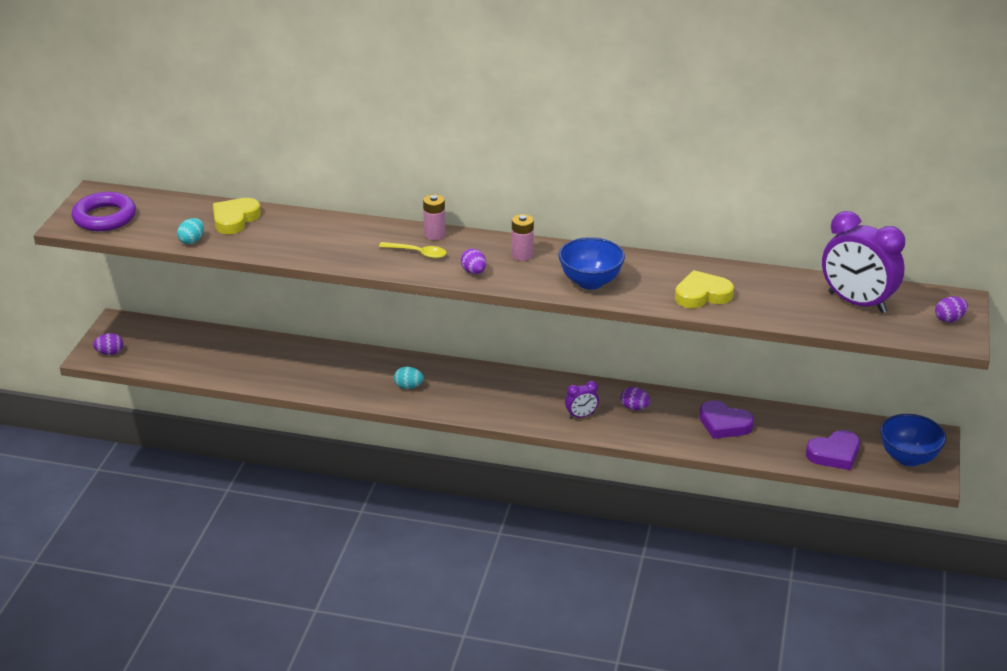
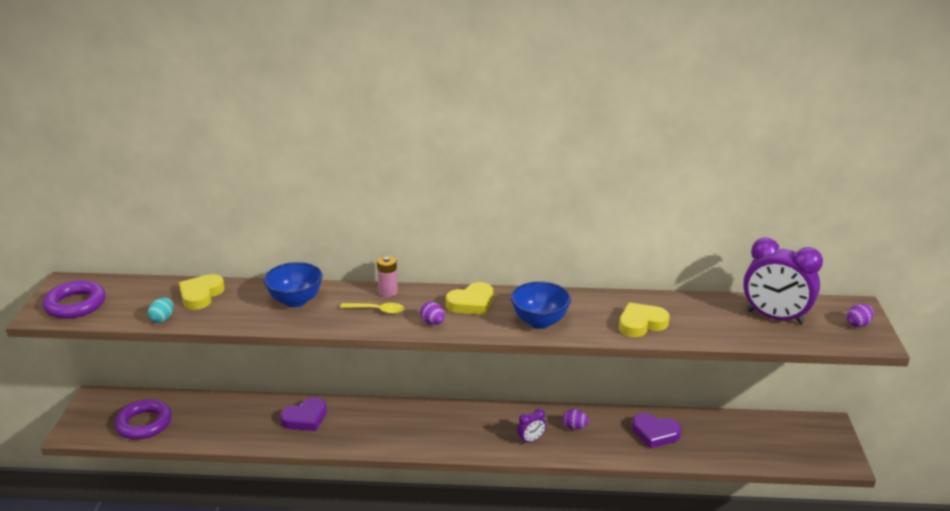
camera: 10 degrees left, 5 degrees down
(110, 353) = (89, 428): purple egg -> none
(167, 354) = (144, 424): none -> purple ring
(408, 387) = (371, 430): turquoise egg -> none
(522, 255) = (471, 303): pink battery -> yellow heart
(834, 454) = (757, 450): purple heart -> purple heart (305, 418)
(908, 458) = (818, 446): blue bowl -> blue bowl (295, 301)

